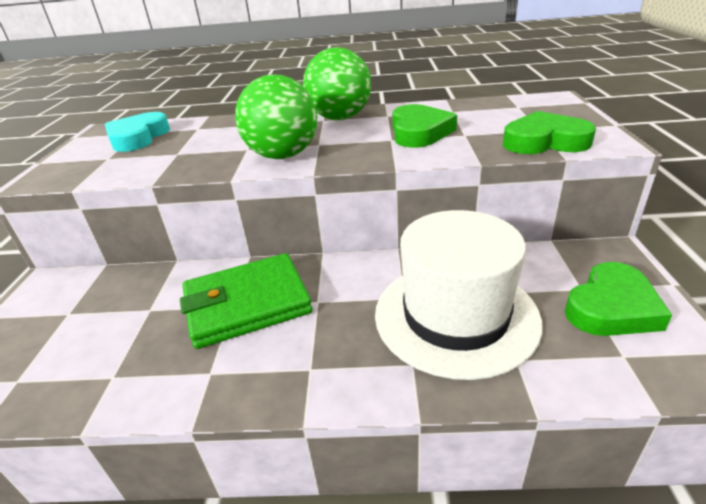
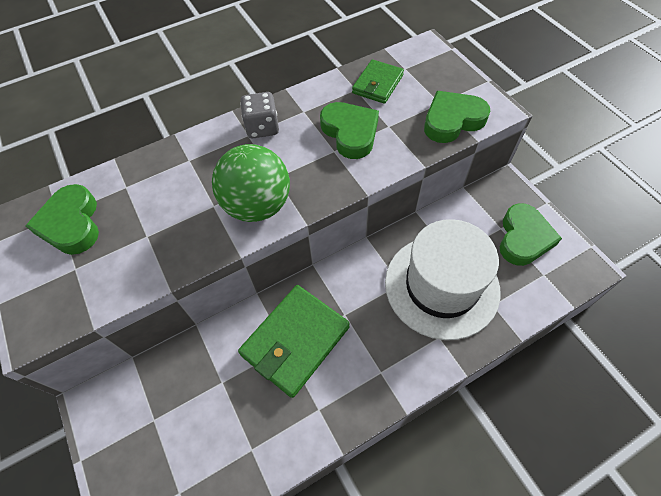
camera: 30 degrees left, 25 degrees up
(138, 138) = (71, 224): turquoise heart -> green heart
(340, 118) = (262, 127): green ball -> grey dice
(478, 111) = (377, 84): none -> green wallet

